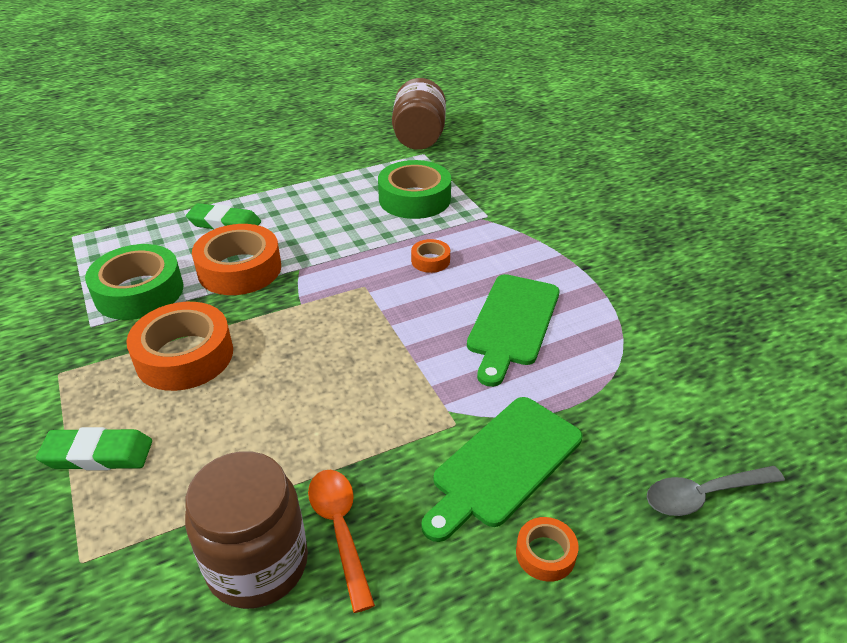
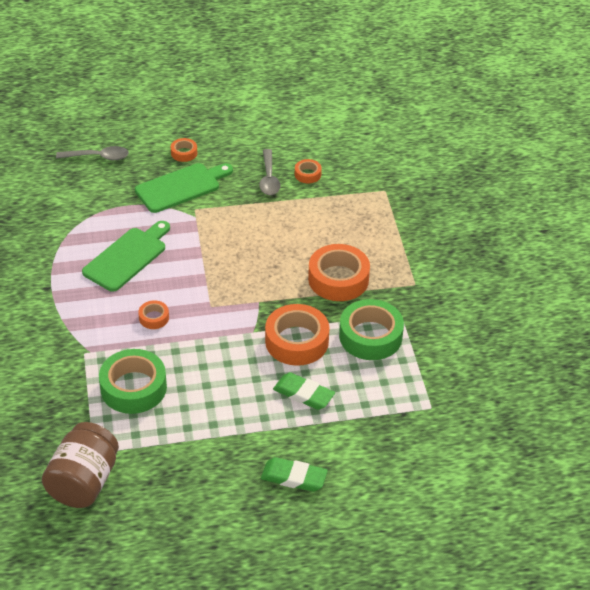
camera: 165 degrees left, 5 degrees up
(98, 454) = (383, 233): green eraser -> green eraser (294, 477)
(257, 564) = (307, 174): brown jar -> orange tape
(340, 529) = (269, 178): orange spoon -> grey spoon

